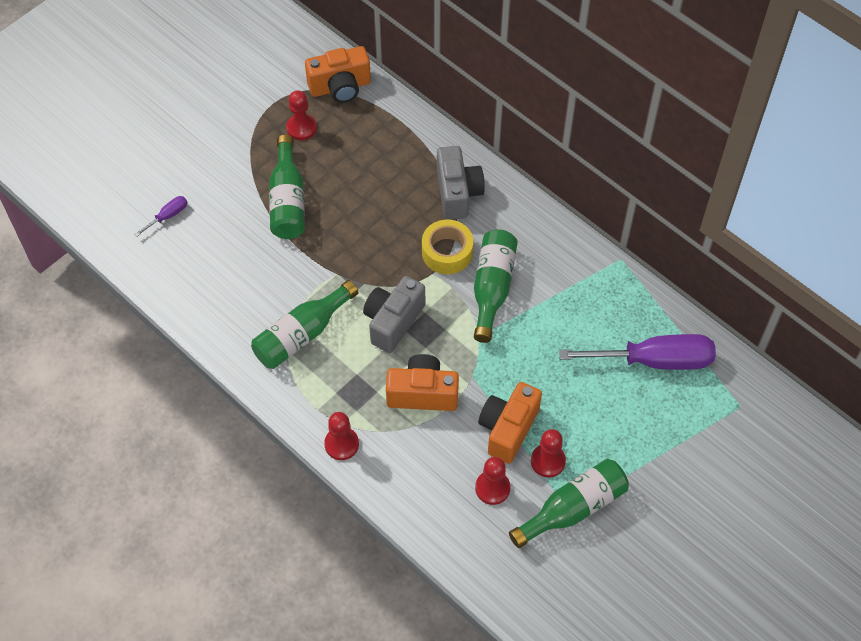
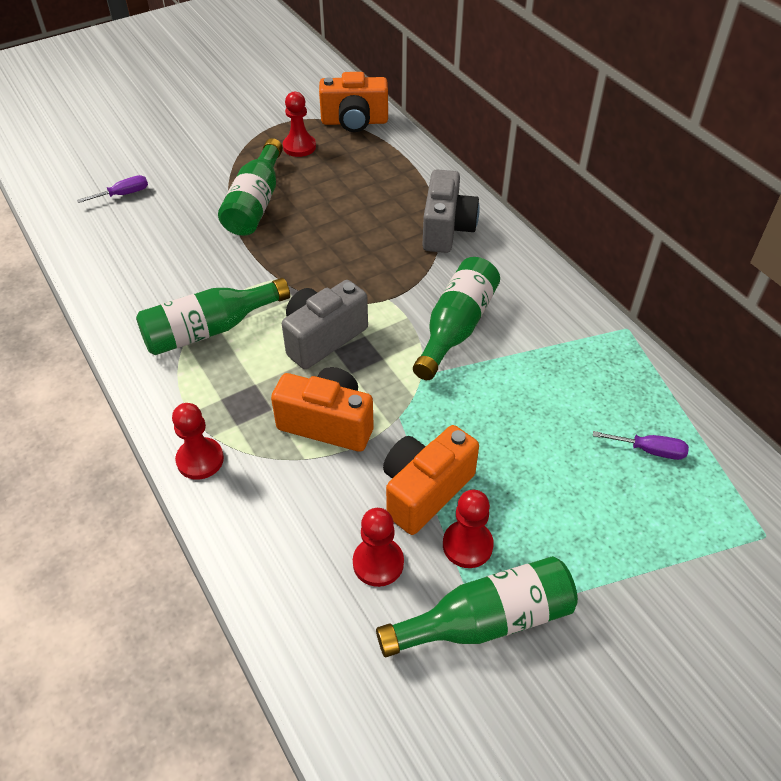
camera: 15 degrees right, 10 degrees down
(447, 252) = (414, 281): yellow tape -> none
(654, 360) = (649, 450): purple screwdriver -> purple screwdriver, size x0.43

